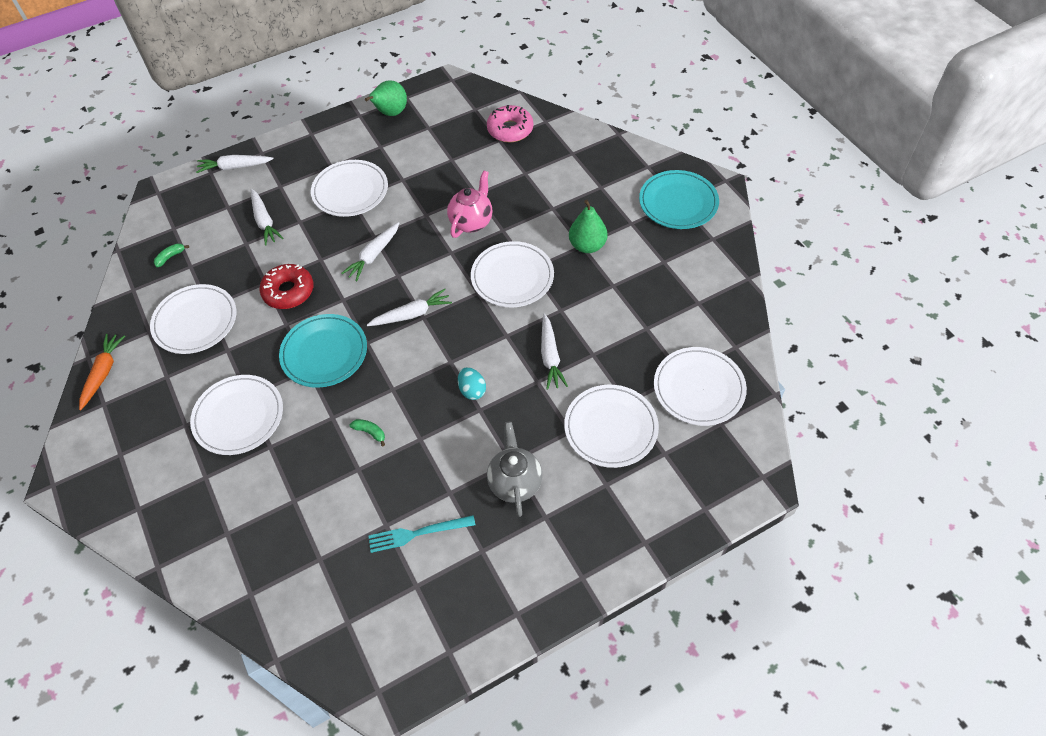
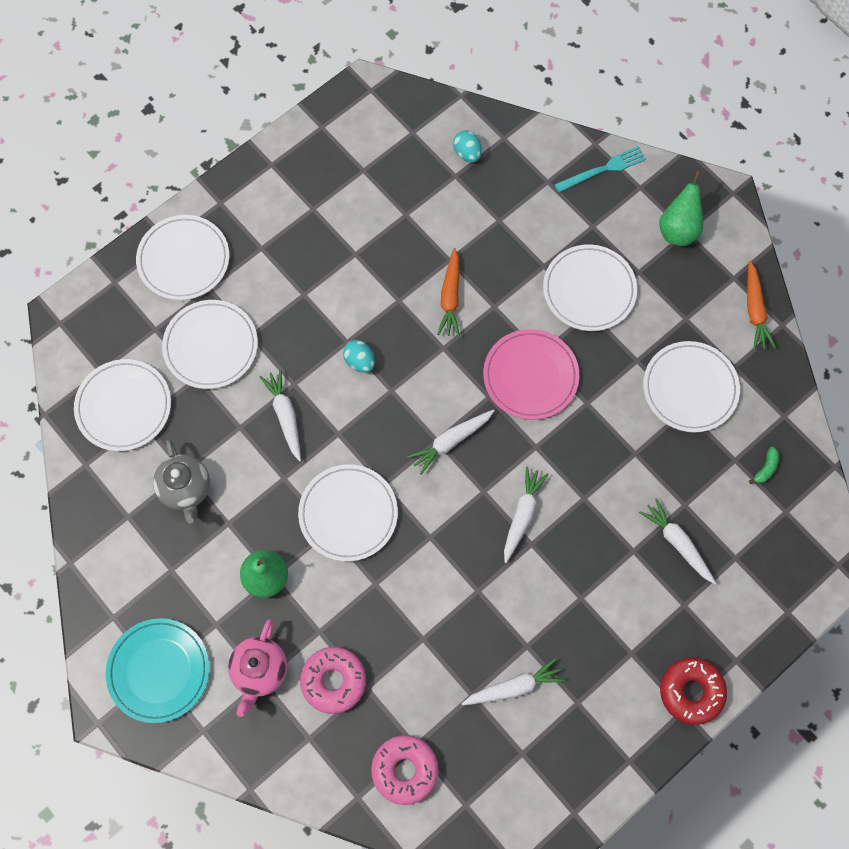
camera: 165 degrees right, 15 degrees up
(234, 167) = (760, 627): white carrot -> white carrot (514, 687)
(288, 291) = (602, 446): red donut -> red donut (691, 691)
(297, 583) = (467, 153): none -> turquoise egg
(324, 353) = (530, 376): turquoise plate -> pink plate
(350, 191) = (588, 613): white plate -> white plate (183, 259)
(370, 432) = (450, 297): green banana -> orange carrot
(390, 113) = (586, 773): green pear -> green pear (678, 229)
(417, 533) = (374, 212): turquoise fork -> turquoise fork (603, 169)
(471, 222) = (417, 589): pink teapot -> pink teapot (260, 671)
(515, 482) = (296, 274): grey teapot -> grey teapot (186, 489)
(548, 180) = (333, 681): none -> pink donut

